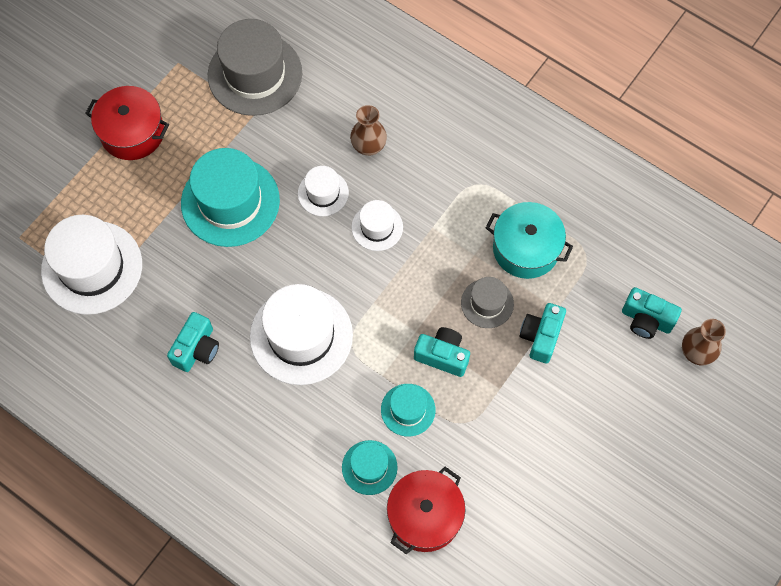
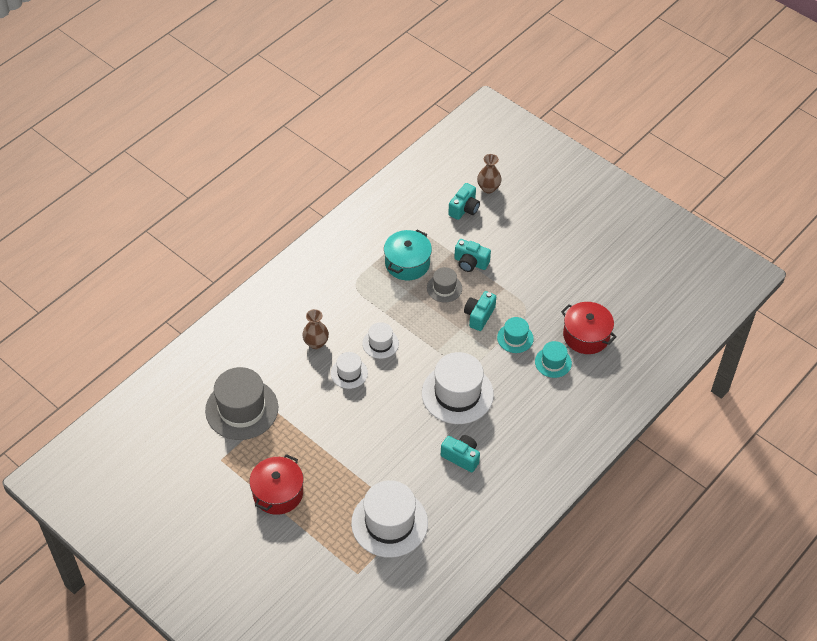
camera: 85 degrees left, 15 degrees down
(230, 202) = (347, 431): turquoise hat -> none

